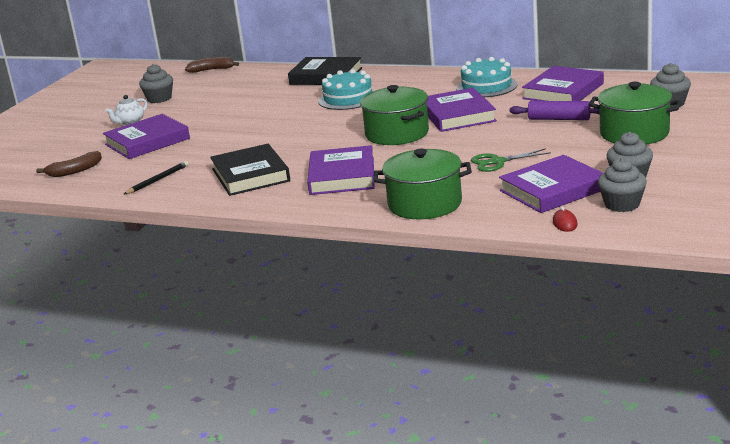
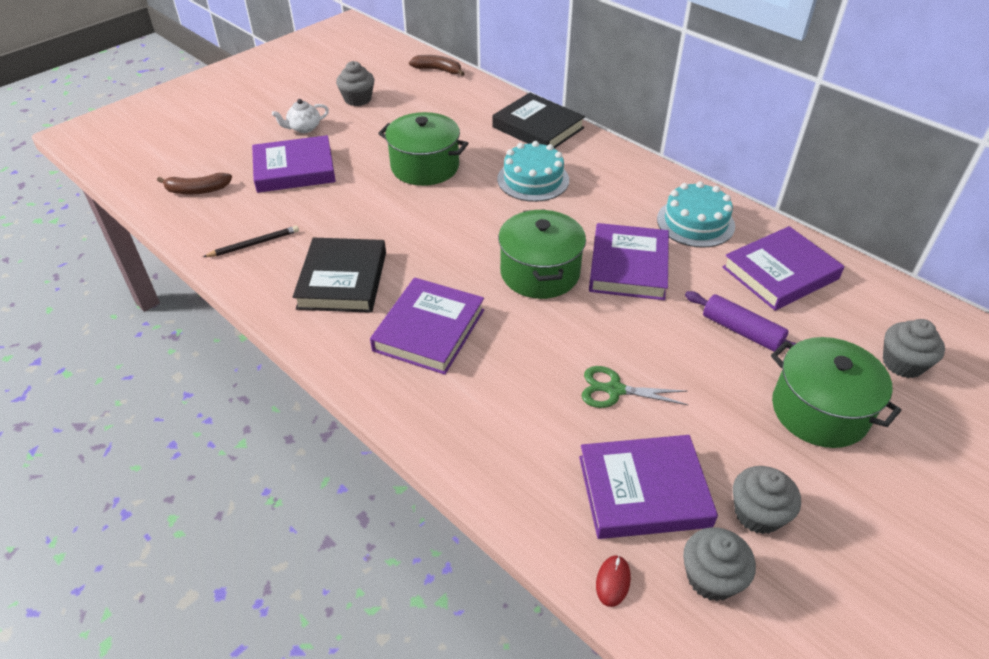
camera: 20 degrees right, 20 degrees up
(425, 204) = (477, 439): green pot -> green pot (425, 167)

